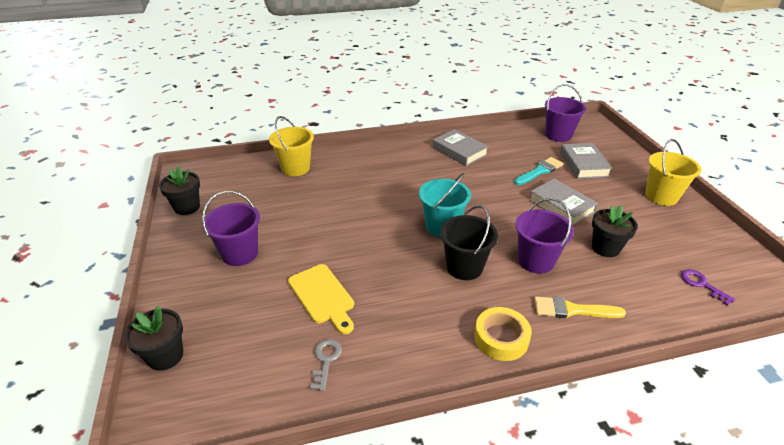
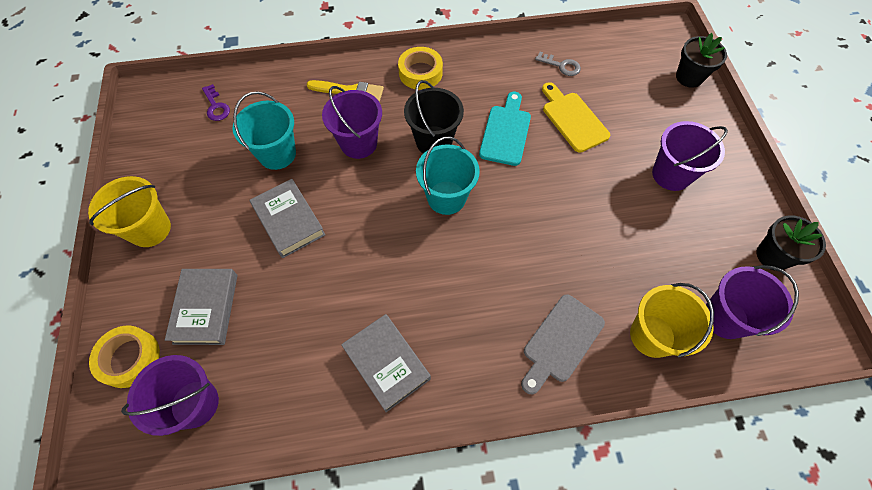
camera: 175 degrees left, 25 degrees up
(243, 177) = (725, 318): none -> purple bucket
(326, 361) = (561, 66): grey key -> grey key turned 75 degrees counterclockwise
(354, 163) = (560, 341): none -> grey cutting board
(394, 279) = (506, 132): none -> turquoise cutting board
(540, 171) = (280, 297): turquoise brush -> none
(605, 248) = (277, 154): black flower pot -> turquoise bucket
(609, 146) = (130, 358): none -> yellow tape

